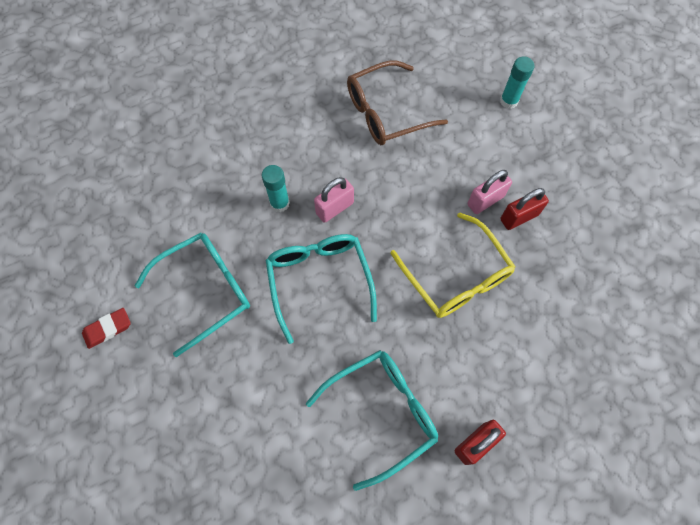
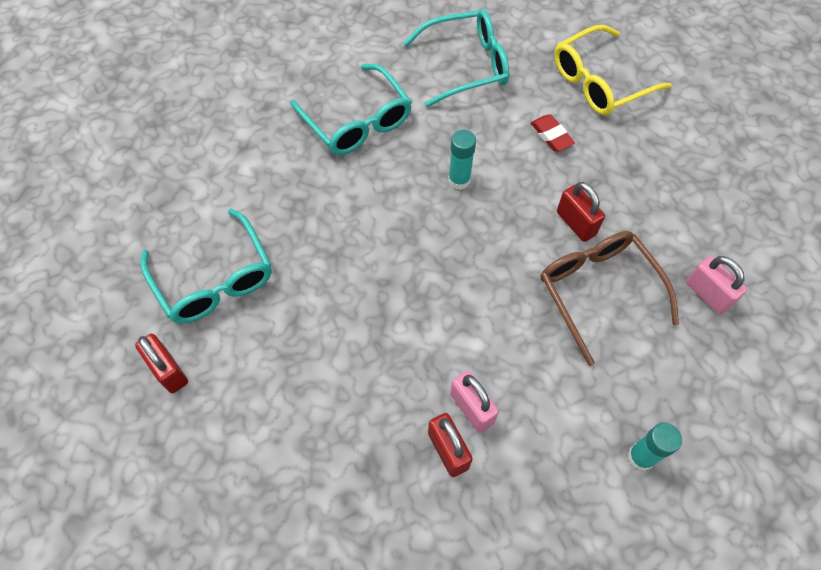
camera: 90 degrees right, 5 degrees down
(108, 329) = (322, 52): red eraser -> red eraser (551, 135)
(319, 281) = (363, 220): turquoise glasses -> turquoise glasses (465, 65)
(325, 121) = (576, 223): none -> red padlock
(334, 208) = (455, 234): pink padlock -> pink padlock (707, 294)
(455, 276) = (366, 363): yellow glasses -> yellow glasses (600, 81)

